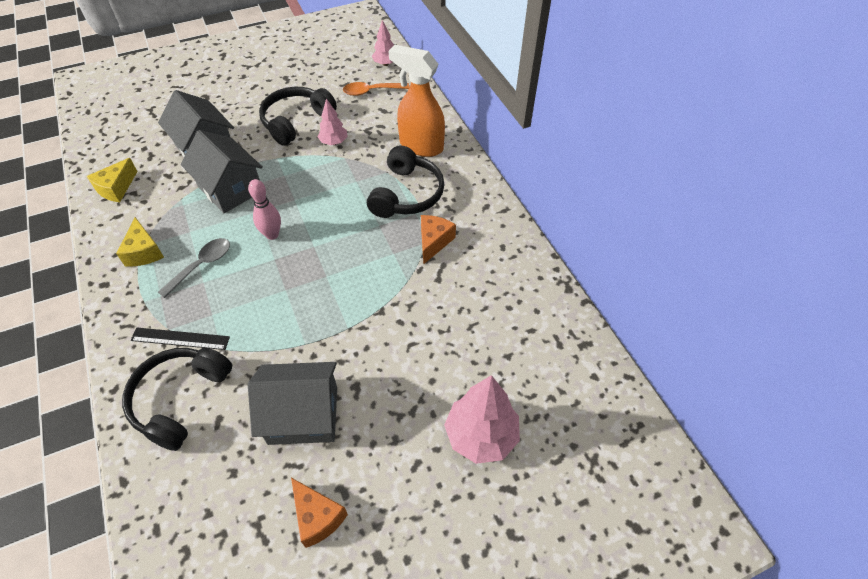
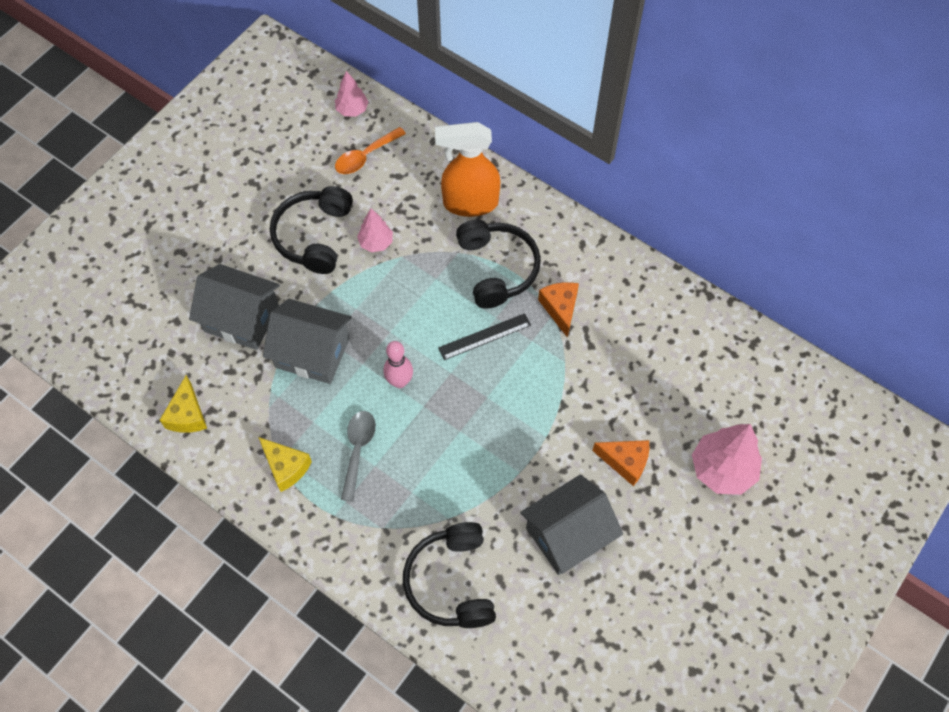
camera: 30 degrees left, 10 degrees up
(180, 338) = (402, 530): black ruler -> black ruler (484, 336)
(317, 517) = (642, 605): orange cheese -> orange cheese (625, 462)

